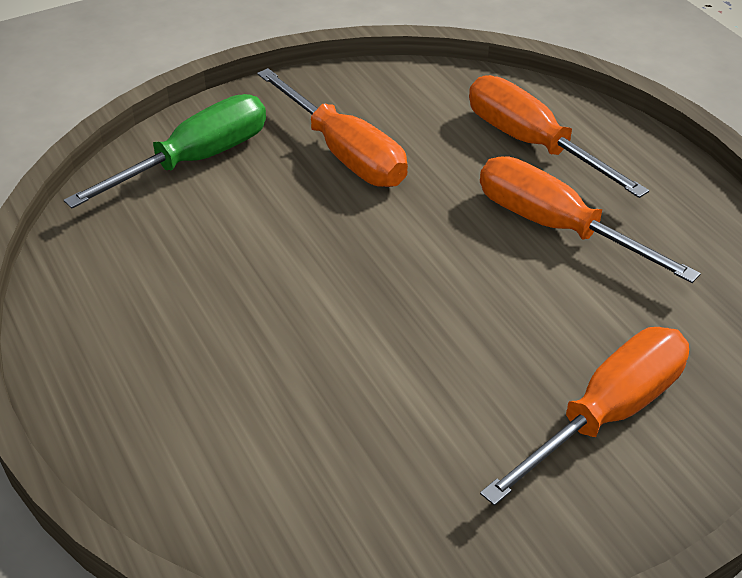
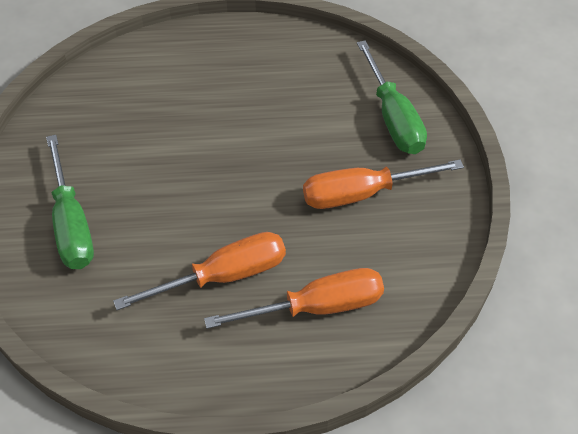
camera: 115 degrees right, 10 degrees up
(606, 414) = (71, 224): orange screwdriver -> green screwdriver

